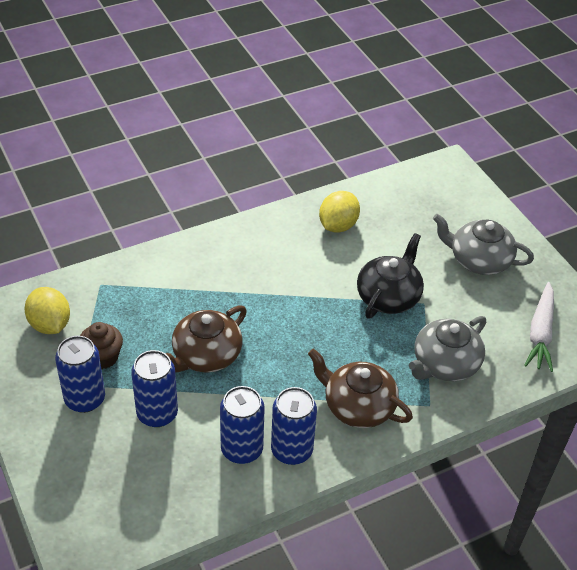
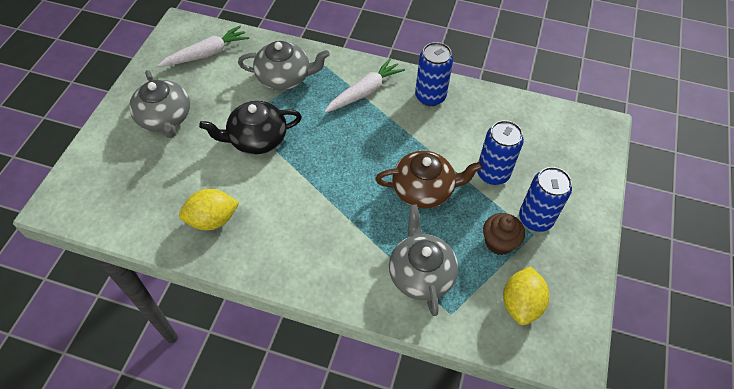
camera: 135 degrees left, 10 degrees up
(147, 294) = (421, 273): none -> grey teapot
(242, 449) = (459, 116): blue can -> none
(358, 406) = (364, 92): brown teapot -> white carrot

